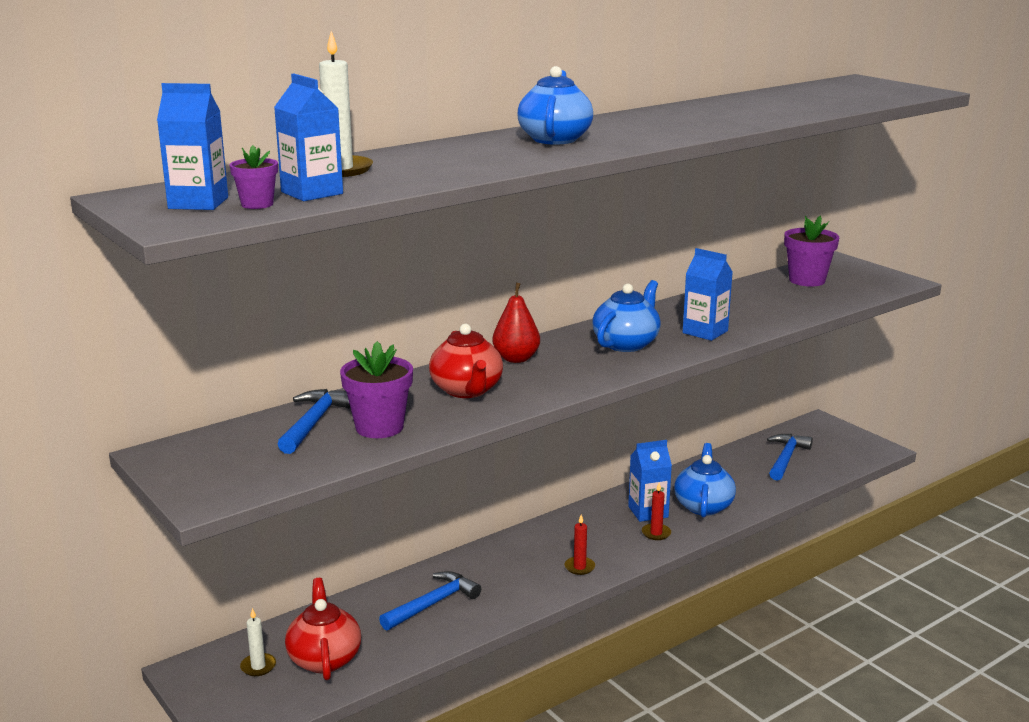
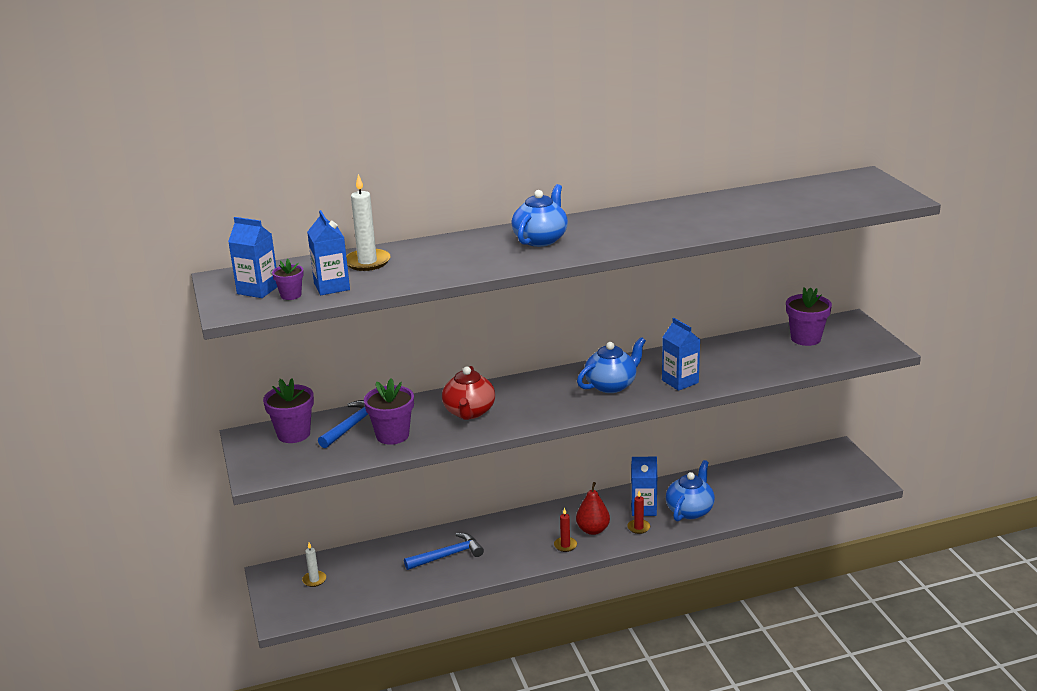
camera: 20 degrees right, 5 degrees up
(230, 443) = (293, 434): none -> purple flower pot
(324, 659) = (358, 582): red teapot -> none
(516, 359) = (522, 388): red pear -> red pear (593, 530)
(786, 458) = (785, 478): blue hammer -> none

